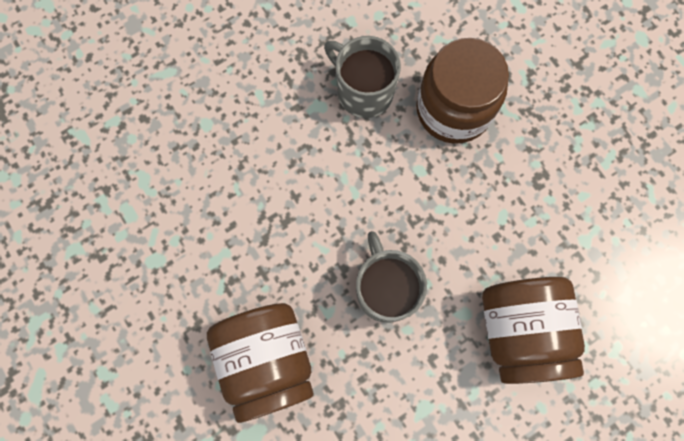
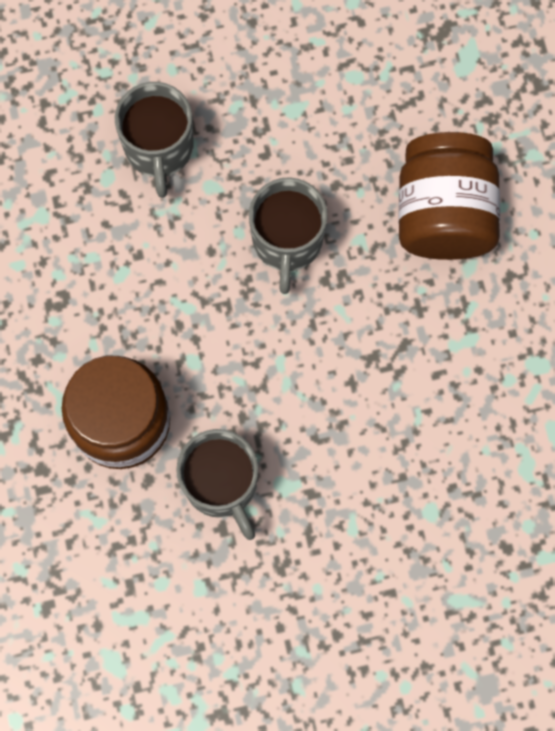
camera: 160 degrees left, 0 degrees up
(520, 331) = (159, 148): brown jar -> grey mug

